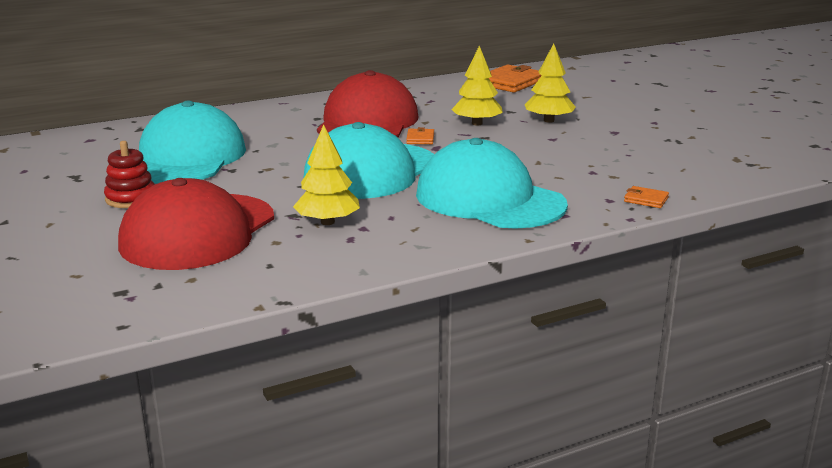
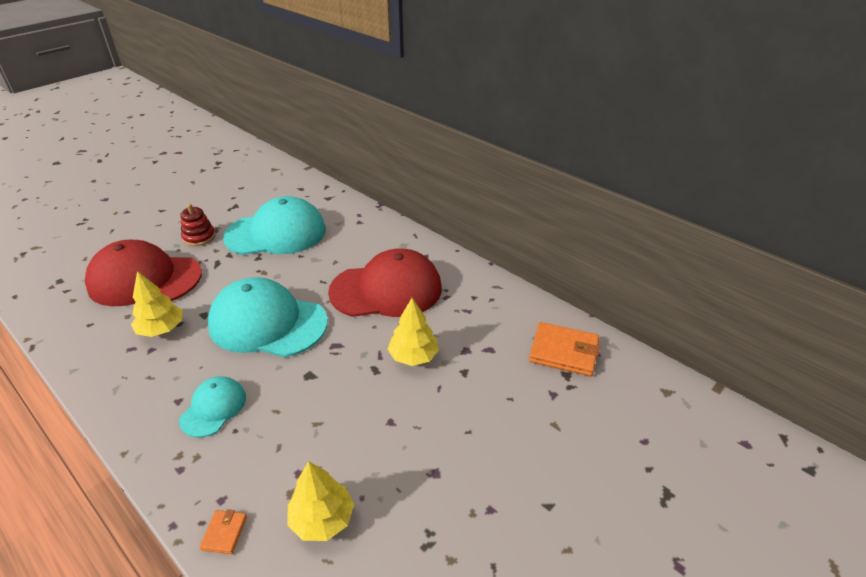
camera: 70 degrees right, 15 degrees up
(420, 139) = (355, 330): orange wallet -> none
(489, 199) = (213, 408): turquoise cap -> turquoise cap, size x0.51
(548, 120) = (448, 408): yellow tree -> yellow tree (322, 519)

